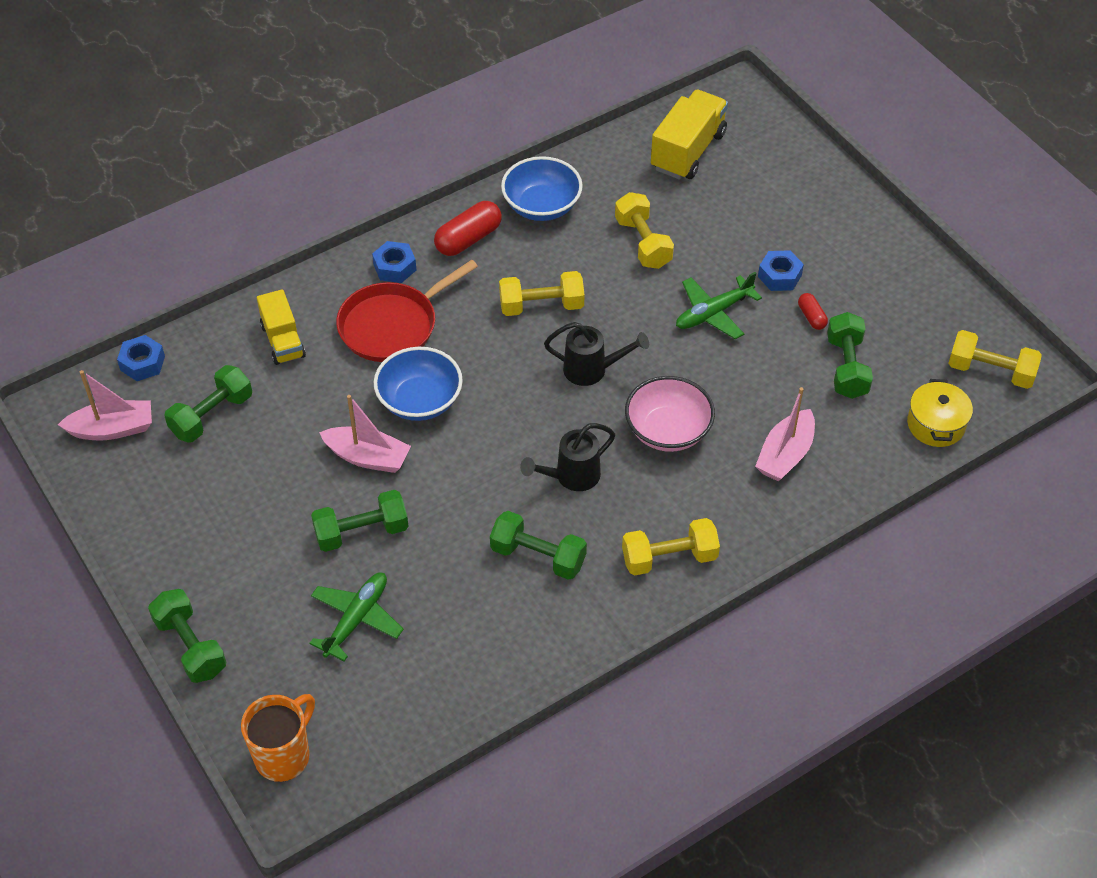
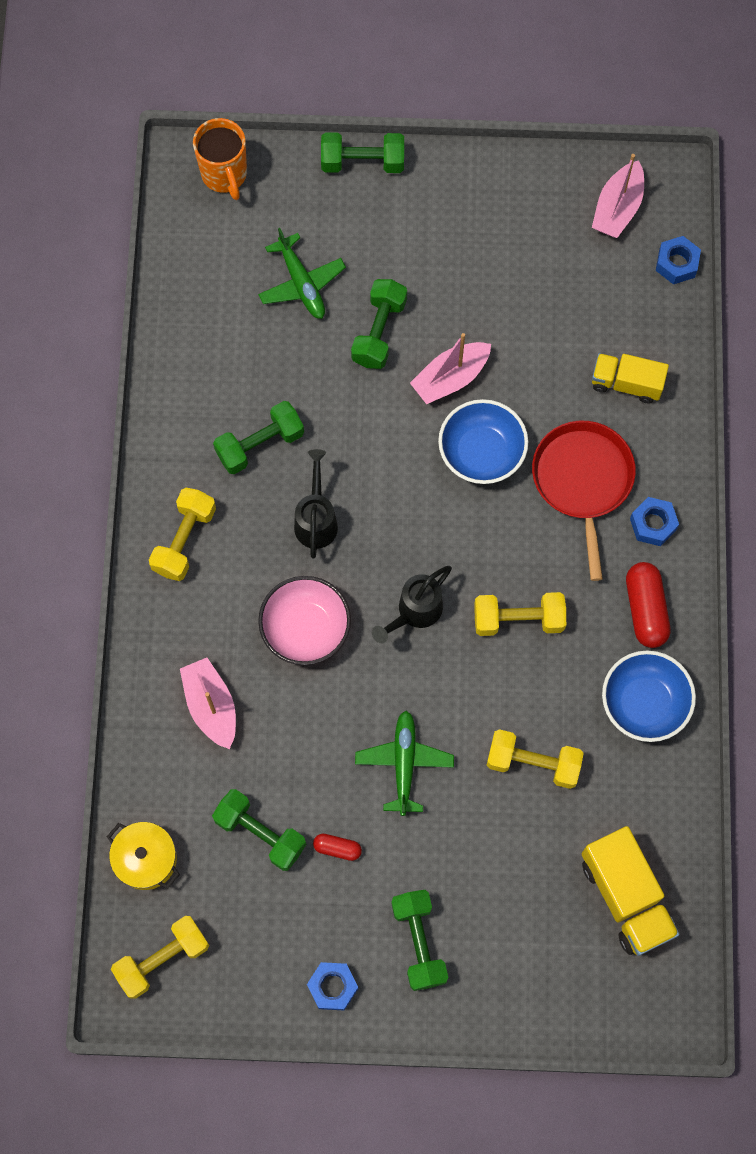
camera: 125 degrees right, 20 degrees up
(212, 415) = (580, 287): green dumbbell -> green dumbbell (419, 942)
(541, 306) = (518, 619): yellow dumbbell -> yellow dumbbell turned 60 degrees clockwise
(779, 276) = (405, 858): blue nut -> blue nut (332, 987)

